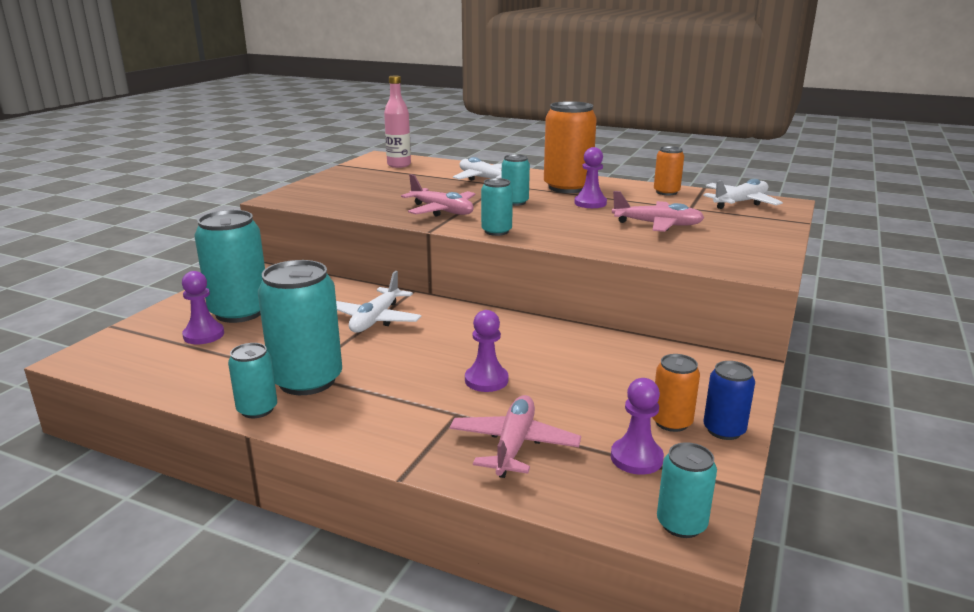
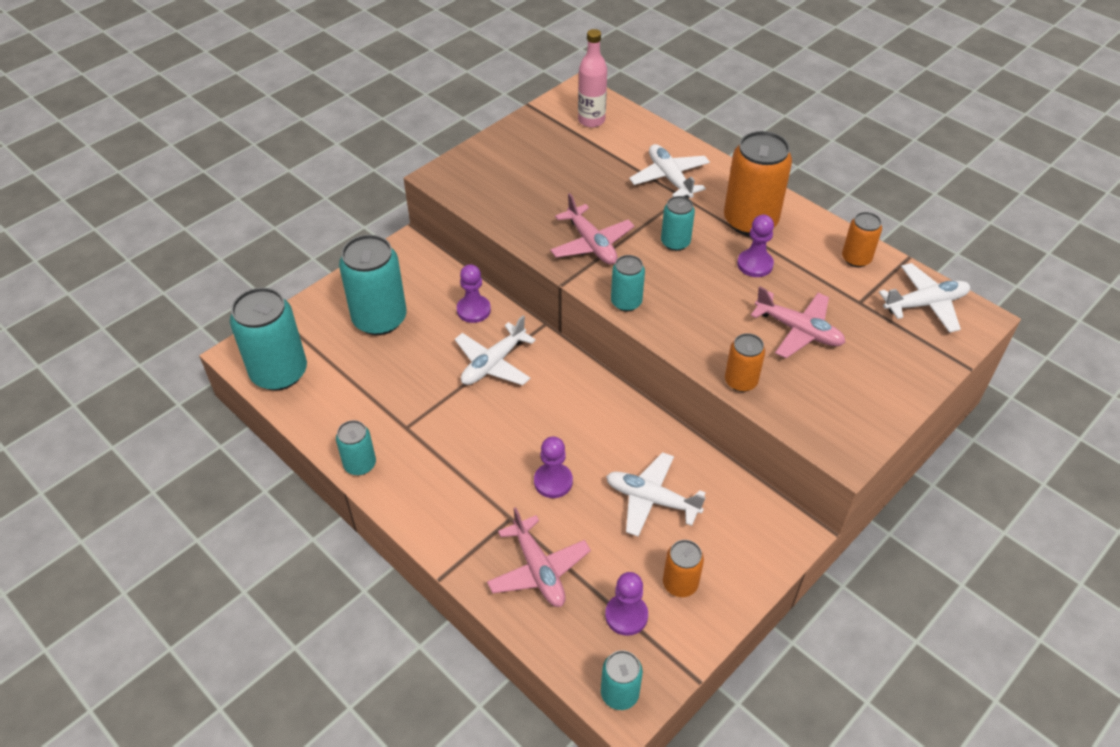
camera: 20 degrees right, 25 degrees up
(203, 335) = (342, 347): purple pawn -> purple pawn (473, 310)
(307, 380) = (408, 438): turquoise can -> turquoise can (279, 372)
(514, 445) = (538, 570): pink plane -> pink plane turned 120 degrees clockwise
(595, 373) = (651, 499): none -> white plane
(635, 253) = (741, 381): none -> orange can
(724, 430) = (718, 607): blue can -> none

